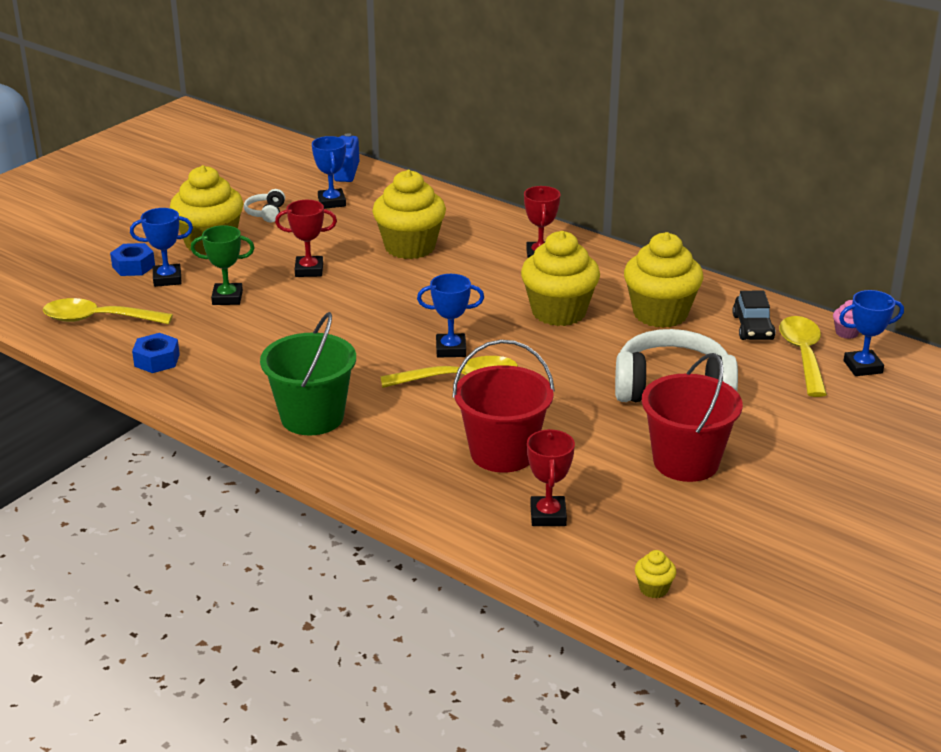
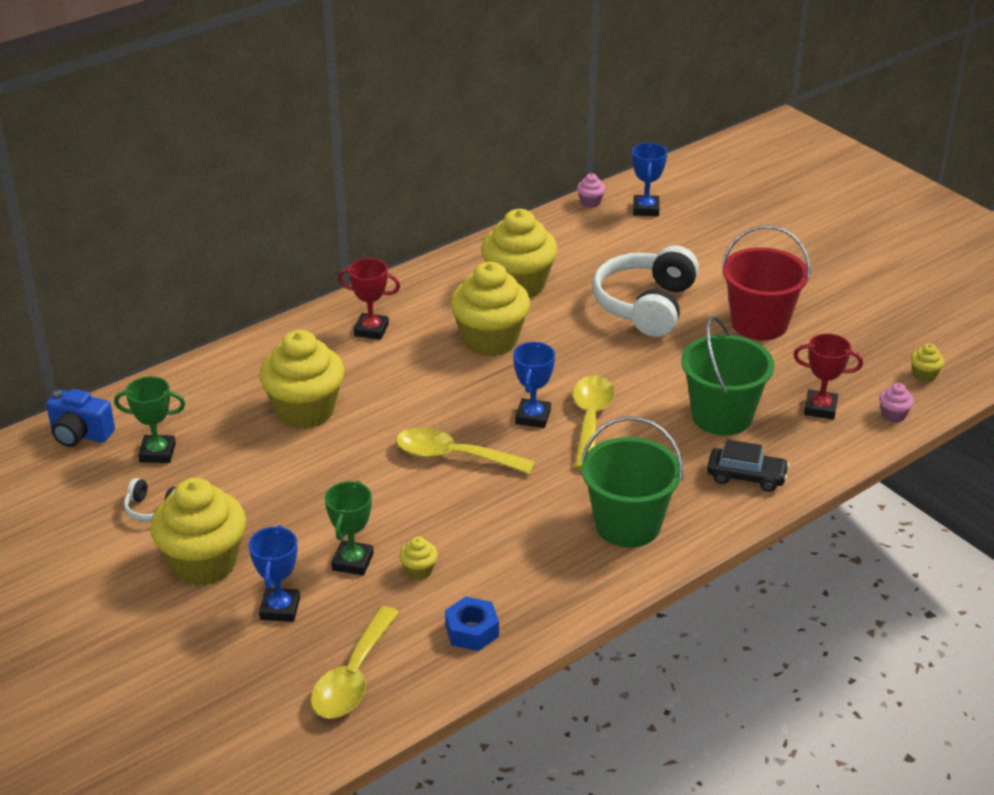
camera: 75 degrees left, 5 degrees up
(133, 266) = (230, 637): blue nut -> none
(223, 327) = (419, 571): none -> yellow cupcake
(309, 270) = (319, 491): red trophy -> none
(332, 202) = (157, 453): blue trophy -> green trophy
(502, 453) = (722, 416): red bucket -> green bucket
(561, 568) = (893, 415): none -> pink cupcake
(752, 327) = (563, 244): black car -> black car (746, 477)
(803, 355) = (618, 231): yellow spoon -> yellow spoon (454, 456)

